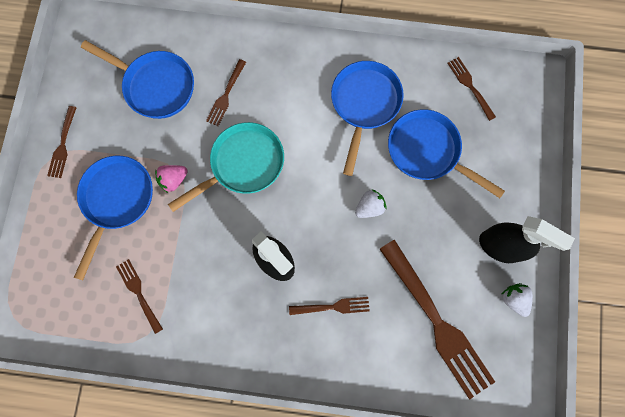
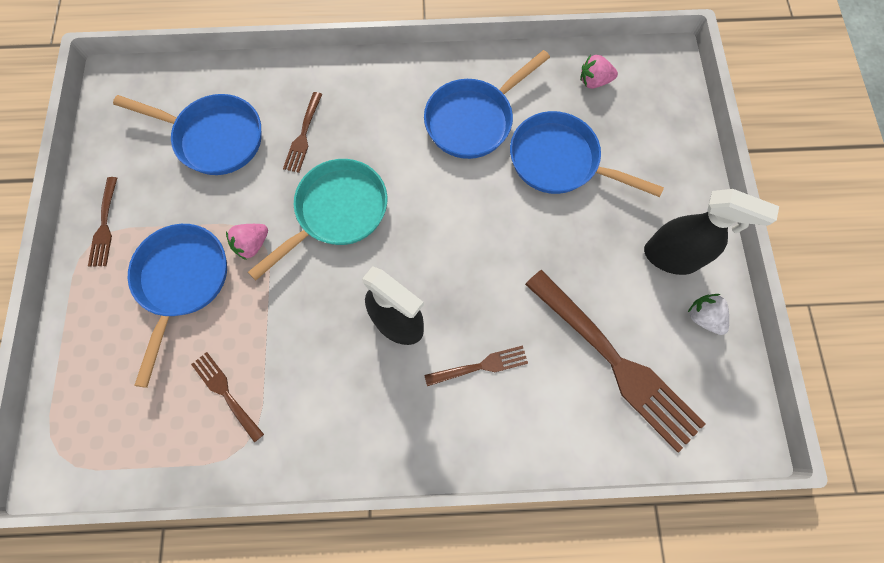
camera: 10 degrees left, 5 degrees down
(364, 104) = (473, 120): blue pan -> blue pan turned 135 degrees counterclockwise
(369, 207) = (503, 237): white strawberry -> none
(470, 86) = (594, 81): brown fork -> pink strawberry

